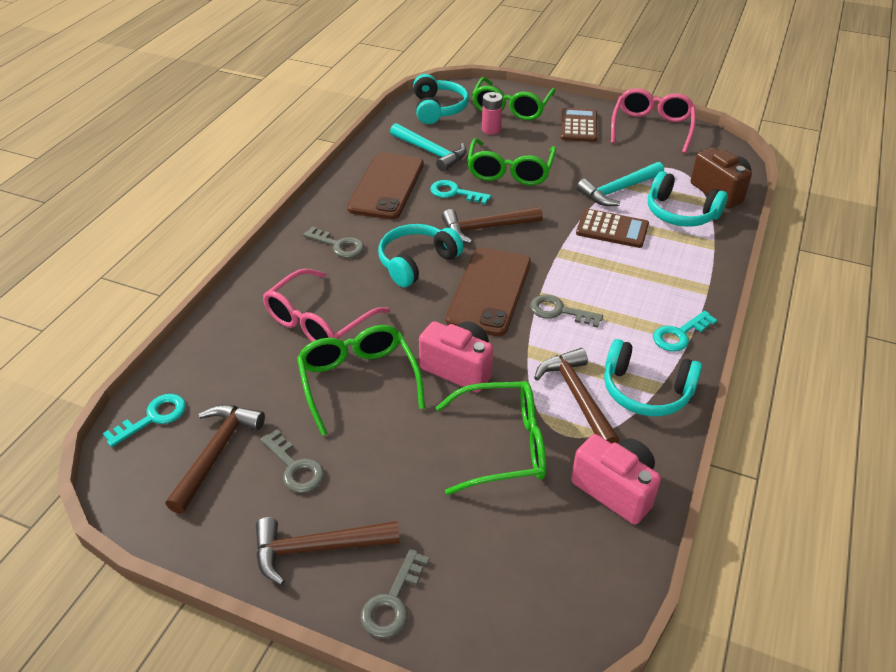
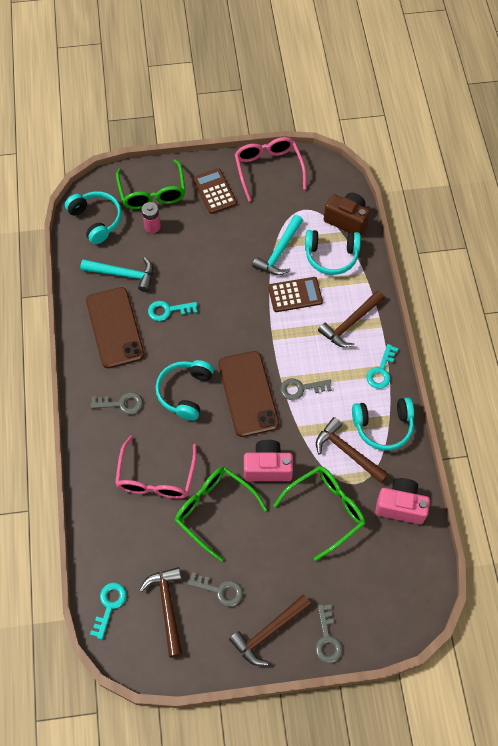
camera: 30 degrees left, 20 degrees up
(486, 228) = (211, 336): brown hammer -> brown hammer (350, 324)
(510, 172) = (194, 268): green glasses -> none

